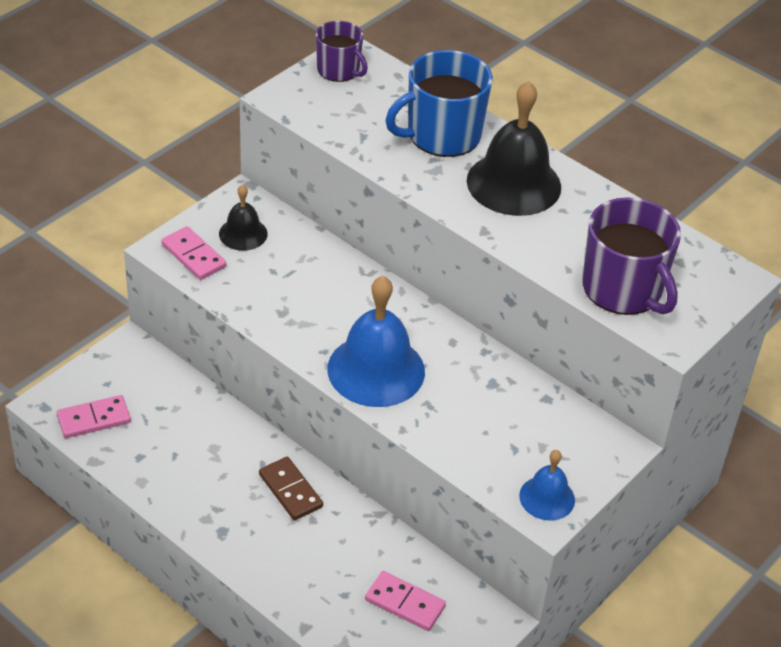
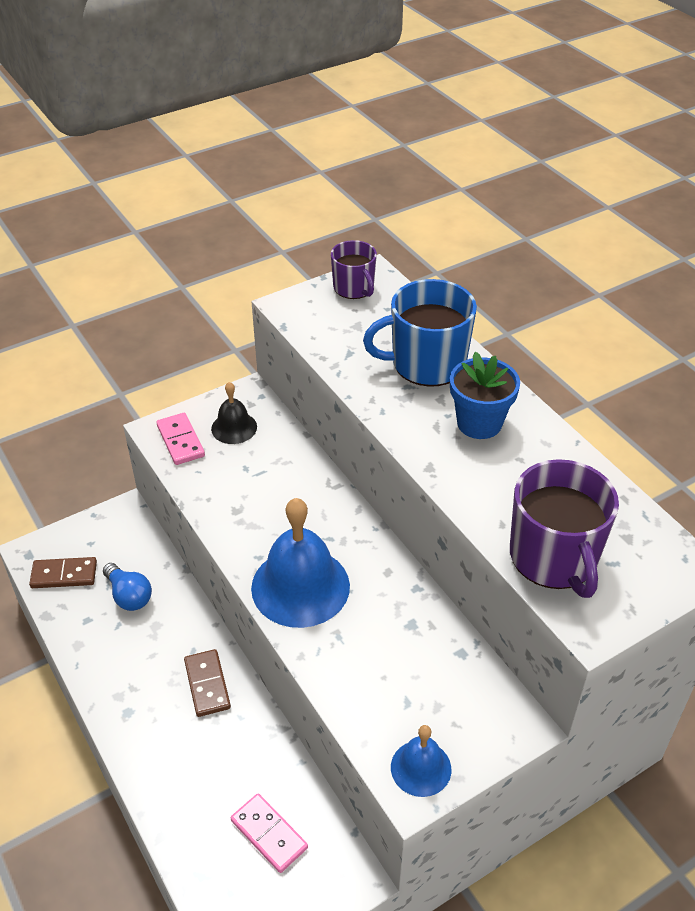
camera: 20 degrees right, 0 degrees up
(94, 419) = (64, 575): pink domino -> brown domino
(173, 426) = (129, 596): none -> blue light bulb
(514, 183) = (479, 423): black bell -> blue flower pot

